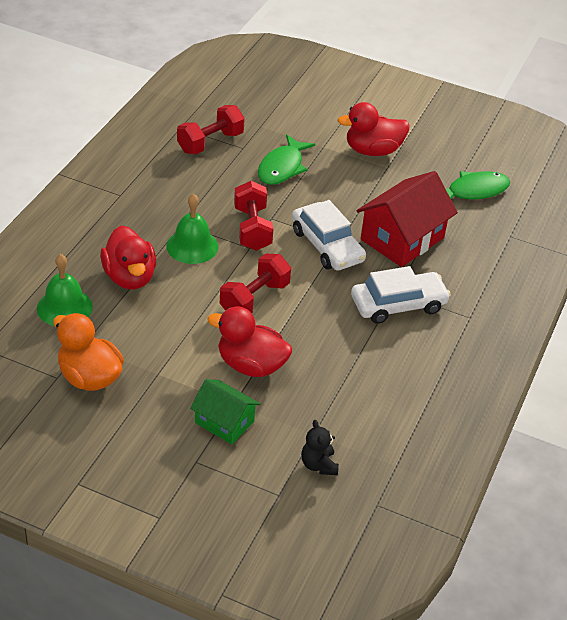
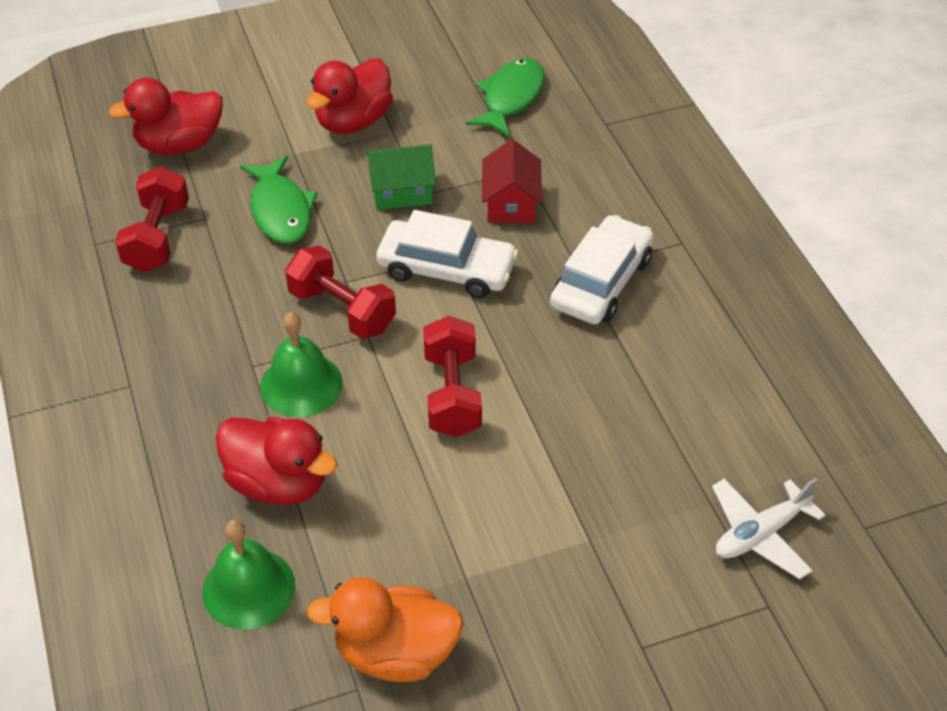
camera: 40 degrees left, 5 degrees up
(224, 422) = (610, 571): green house -> green house (401, 191)
(251, 365) = (550, 478): red duck -> red duck (179, 145)
(318, 465) = (760, 534): black teddy bear -> white plane
(402, 239) = (511, 203): red house -> red house, size x0.59

